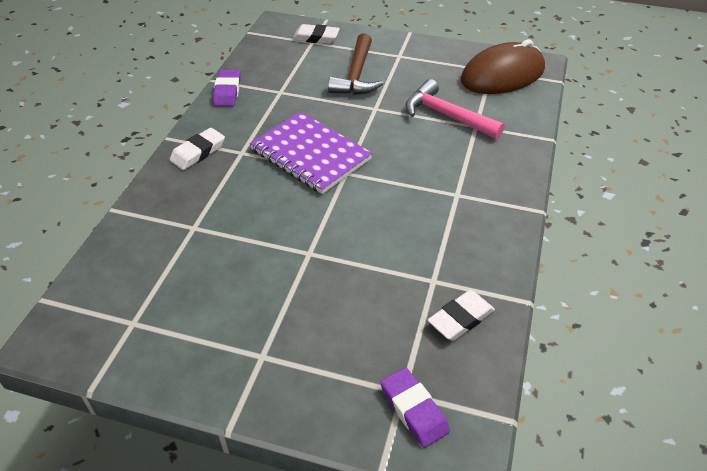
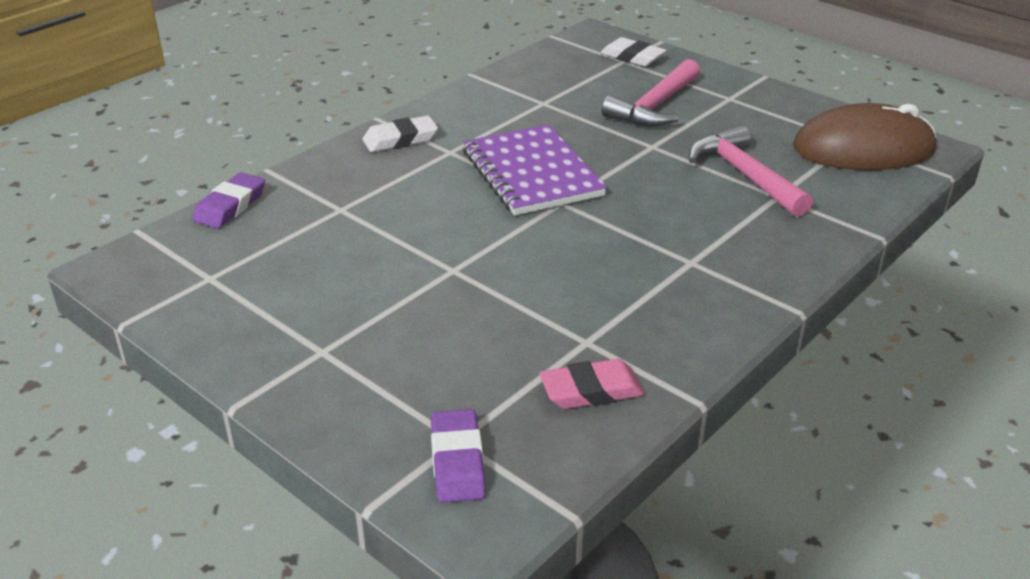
camera: 25 degrees right, 10 degrees down
(227, 91) = (480, 89): purple eraser -> purple eraser (230, 206)
(356, 75) = (655, 106): brown hammer -> pink hammer
(460, 318) = (591, 390): white eraser -> pink eraser

